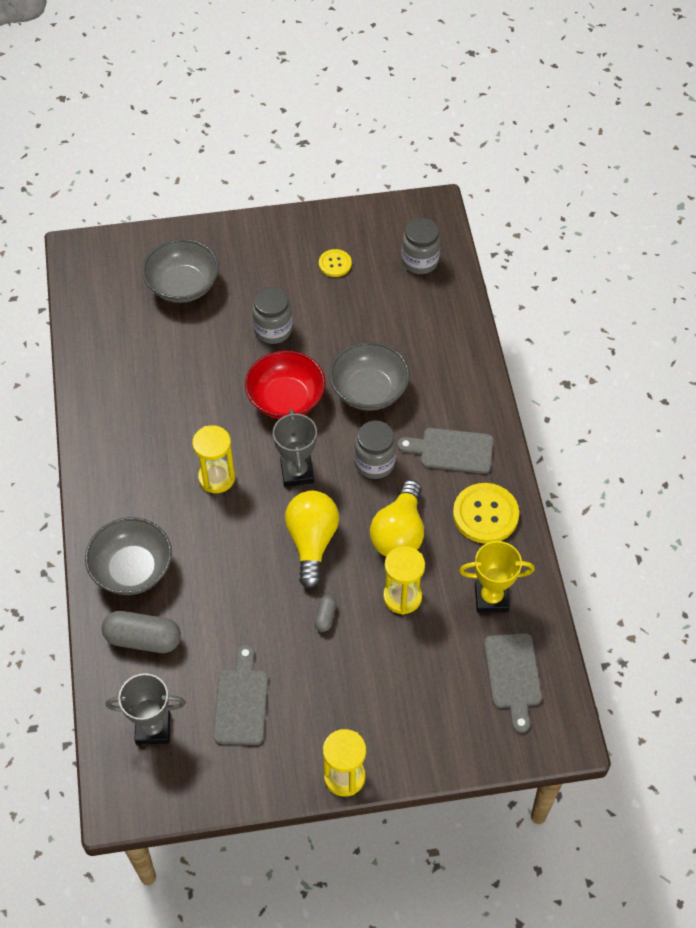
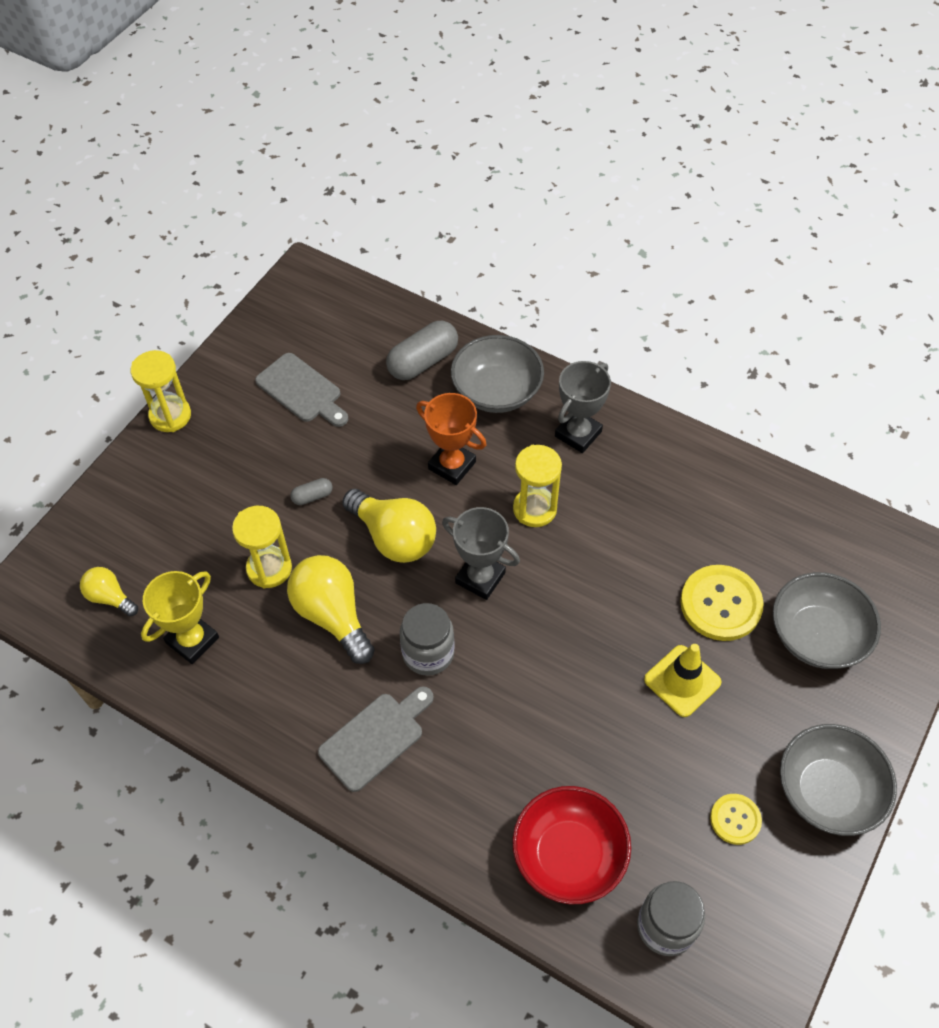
camera: 130 degrees right, 0 degrees up
(153, 728) = (340, 325): grey trophy -> grey trophy (578, 434)
(223, 550) = (452, 465): none -> orange trophy
(273, 330) = (682, 681): grey jar -> yellow traffic cone
(286, 399) = (577, 629): red bowl -> red bowl (568, 855)
(325, 617) = (312, 496): grey capsule -> grey capsule turned 75 degrees counterclockwise
(369, 390) = (521, 716): grey bowl -> grey bowl (827, 791)
(485, 514) = (276, 708): yellow button -> yellow button (720, 604)
(513, 675) = (110, 597): grey cutting board -> yellow light bulb

